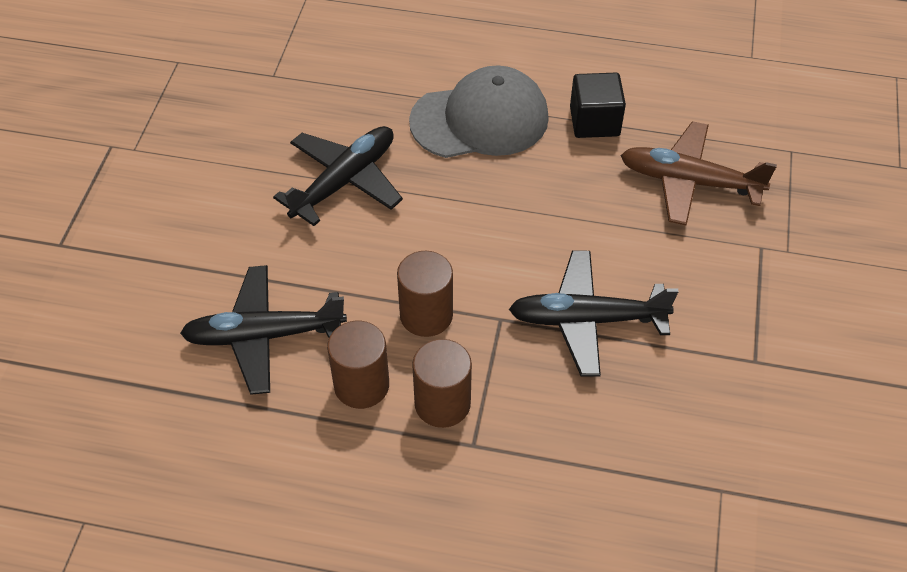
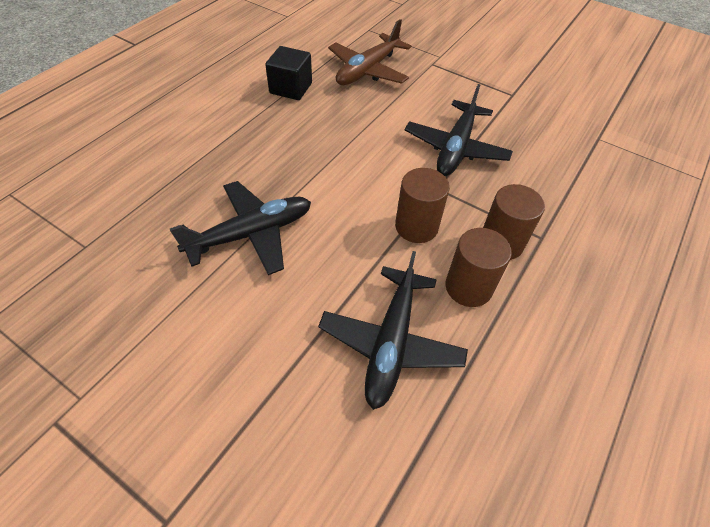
camera: 70 degrees left, 0 degrees up
(344, 181) = (251, 234): black plane -> black plane turned 90 degrees clockwise
(480, 119) = (246, 138): grey cap -> none

